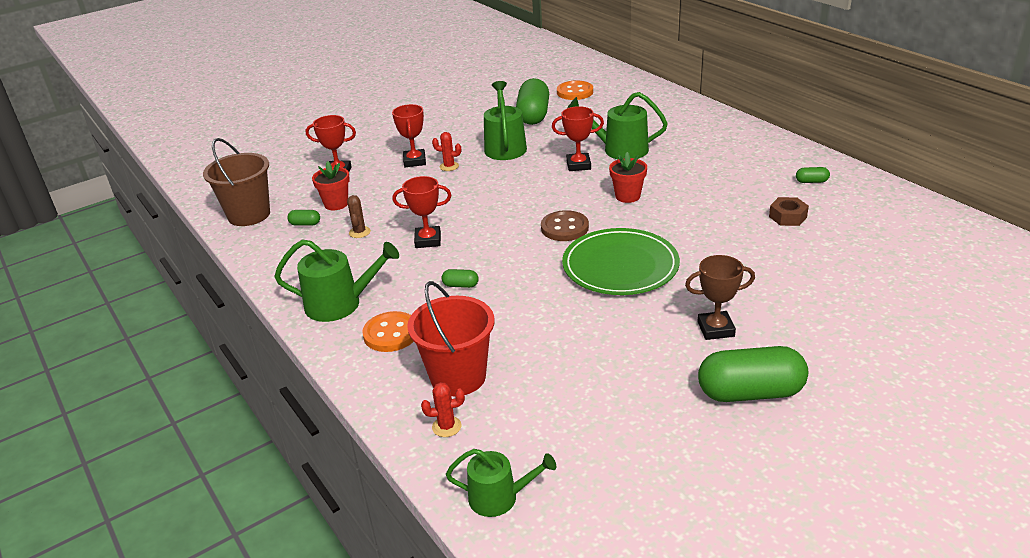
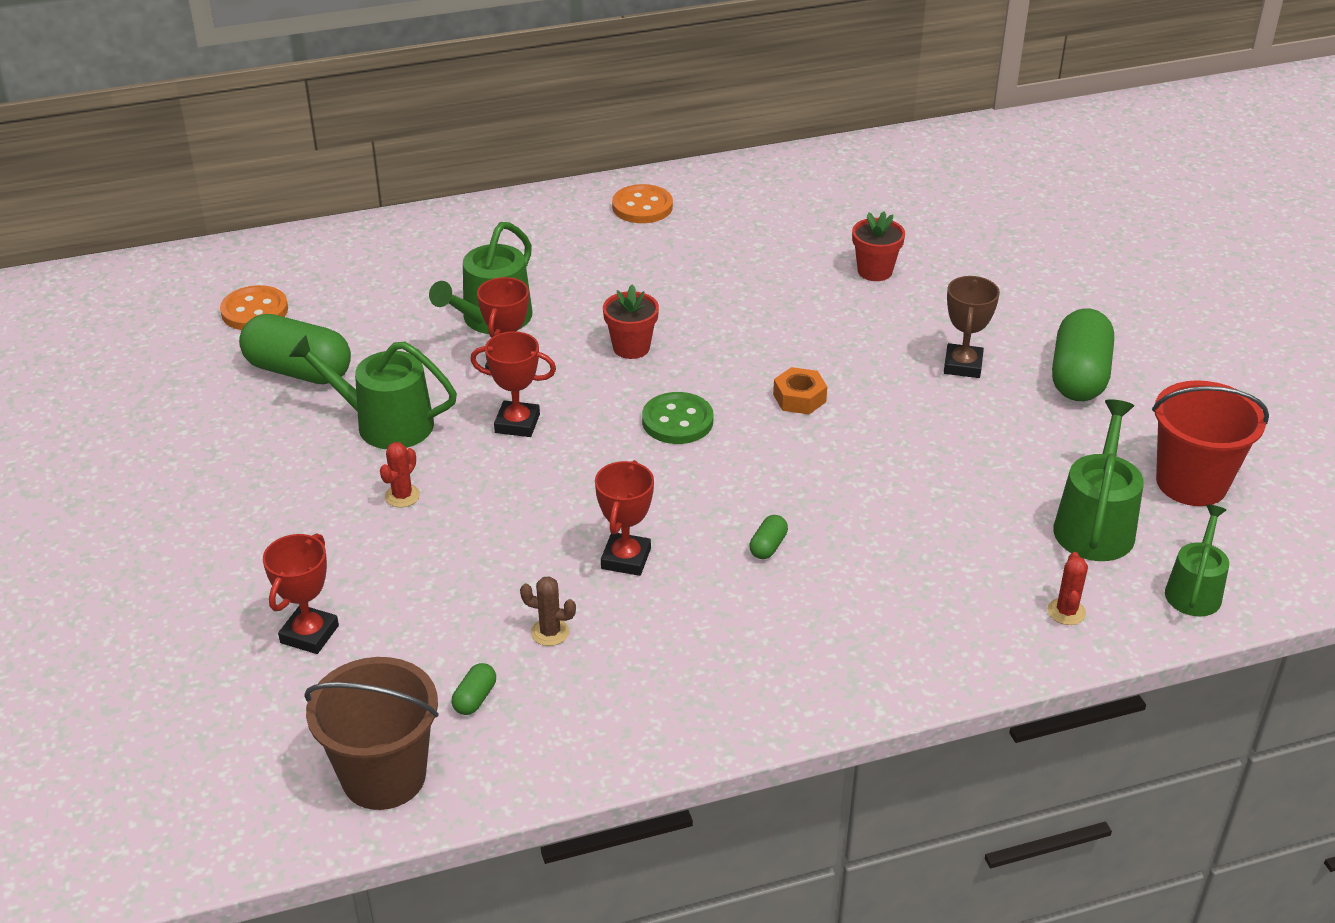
camera: 75 degrees left, 5 degrees up
(336, 204) = (430, 650): red flower pot -> red flower pot (874, 271)
(340, 304) = (751, 679): green watering can -> green watering can (1095, 525)
(391, 334) = (853, 634): orange button -> orange button (642, 207)
(414, 161) = (348, 532): red trophy -> red trophy (517, 423)
(458, 377) = (974, 585): red bucket -> red bucket (1191, 483)
(564, 228) = (677, 421): brown button -> green button
(620, 266) = (799, 398): green plate -> orange nut
(787, 217) = (765, 248): brown nut -> none
(811, 181) = (697, 206): green capsule -> none

